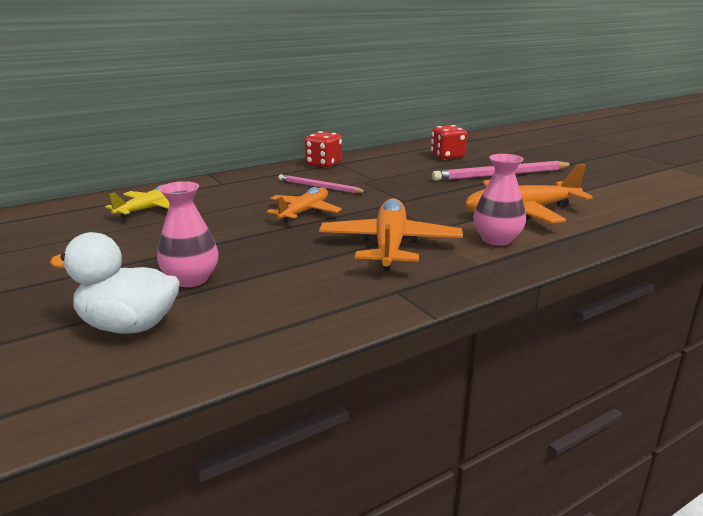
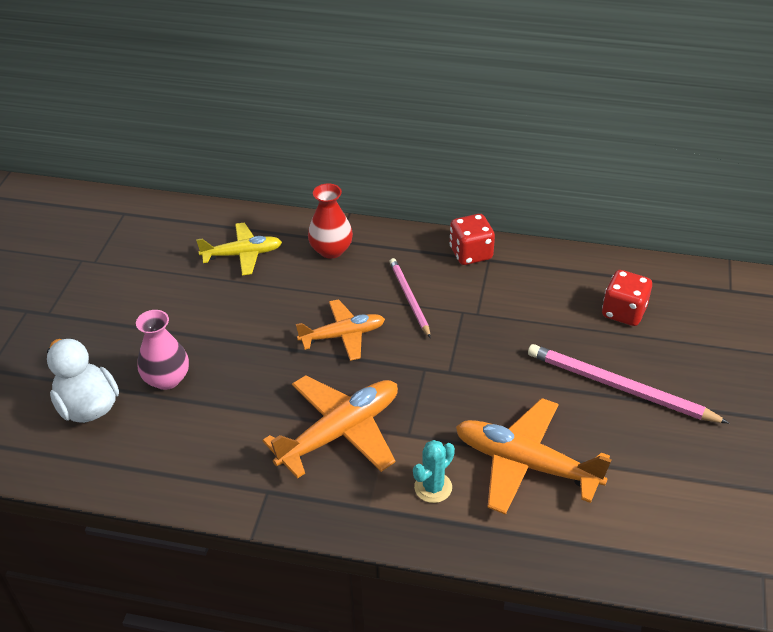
camera: 45 degrees right, 20 degrees up
(224, 188) = (331, 250): none -> red vase
(497, 239) = (433, 487): pink vase -> turquoise cactus

